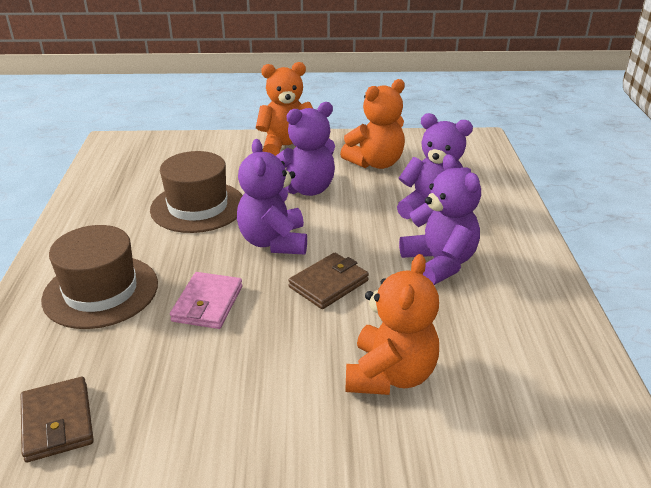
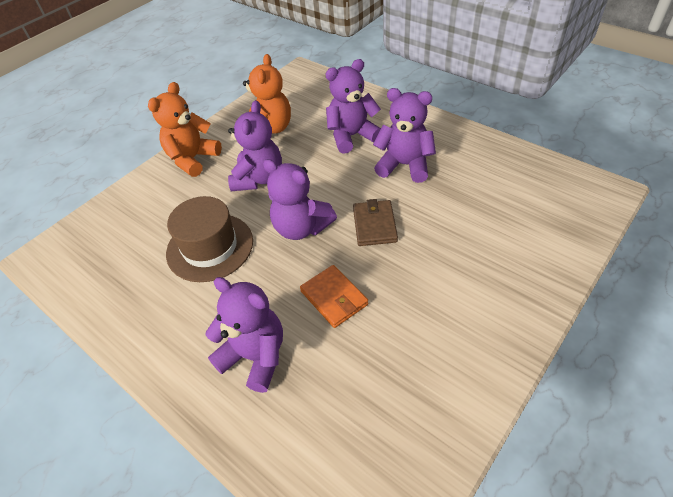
camera: 45 degrees left, 15 degrees up
(57, 422) = (384, 446): brown wallet -> none
(101, 291) = (255, 356): brown hat -> purple teddy bear
(207, 304) = (334, 298): pink wallet -> orange wallet
(390, 375) = (482, 244): orange teddy bear -> none

